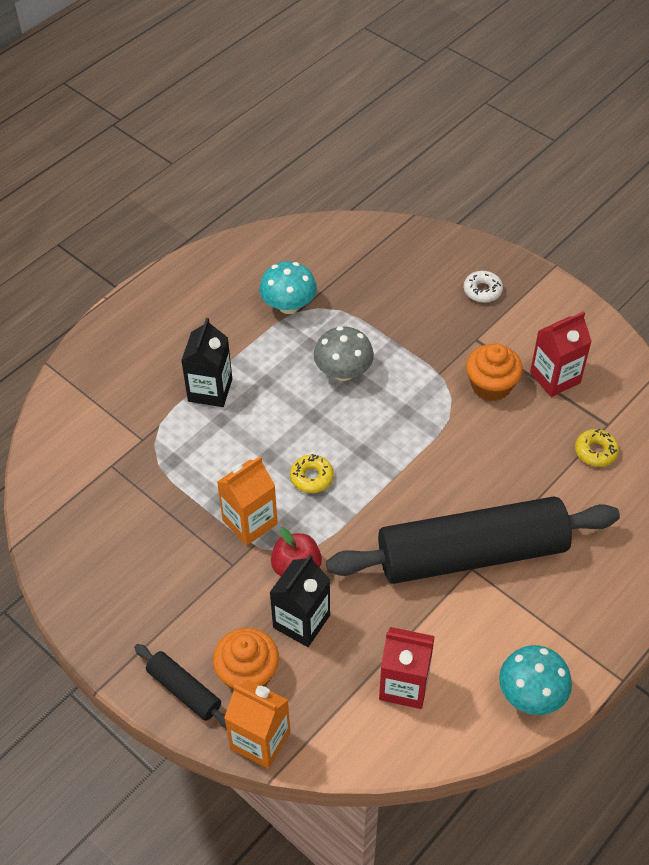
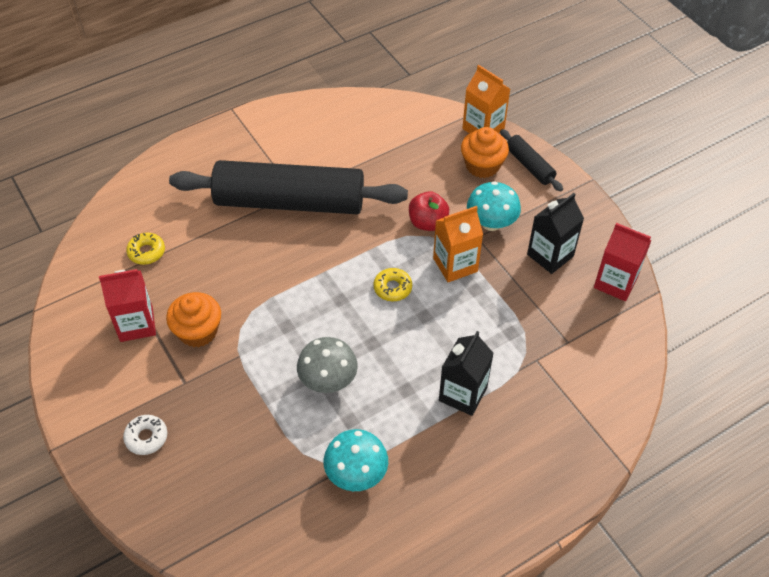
camera: 165 degrees left, 0 degrees up
(301, 621) = (435, 187): black carton -> black carton (550, 255)
(404, 685) = (376, 136): red carton -> red carton (615, 282)
(531, 694) = (295, 114): turquoise mushroom -> turquoise mushroom (491, 223)

